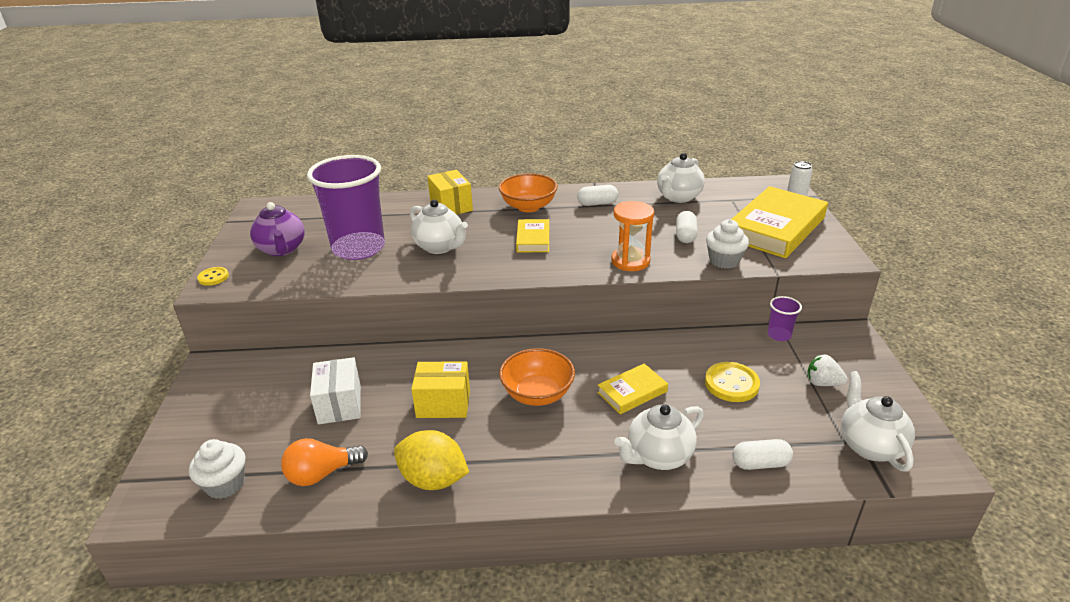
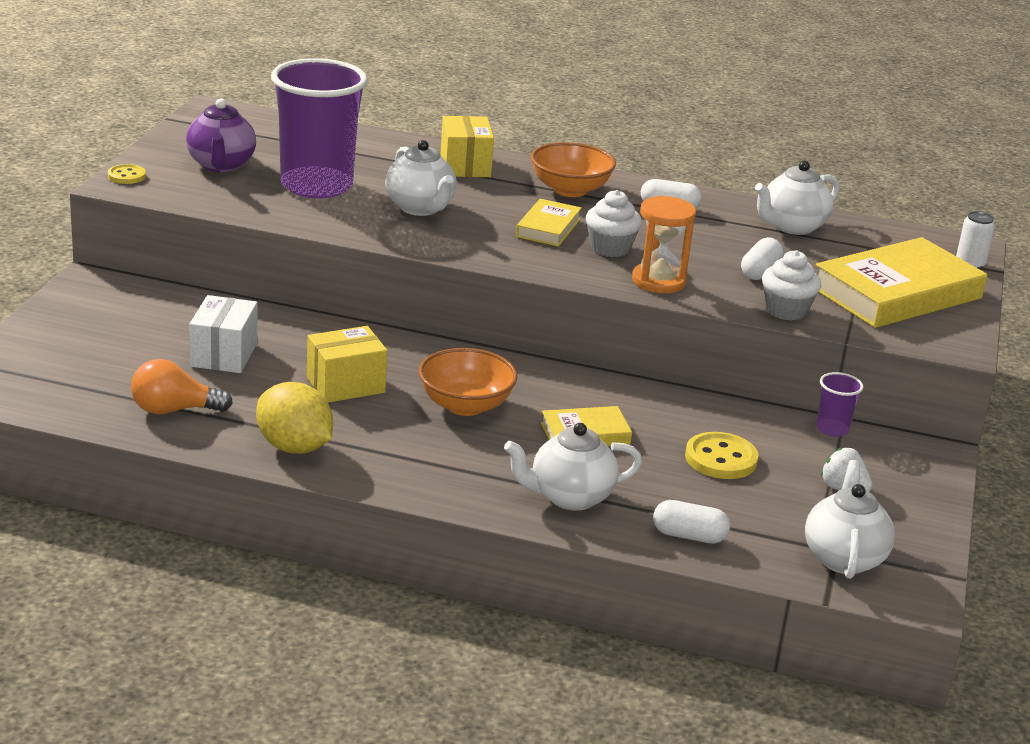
camera: 15 degrees right, 5 degrees down
(225, 484) = (67, 391): white cupcake -> white cupcake (610, 248)
(443, 403) = (345, 385): yellow box -> yellow box turned 45 degrees counterclockwise

